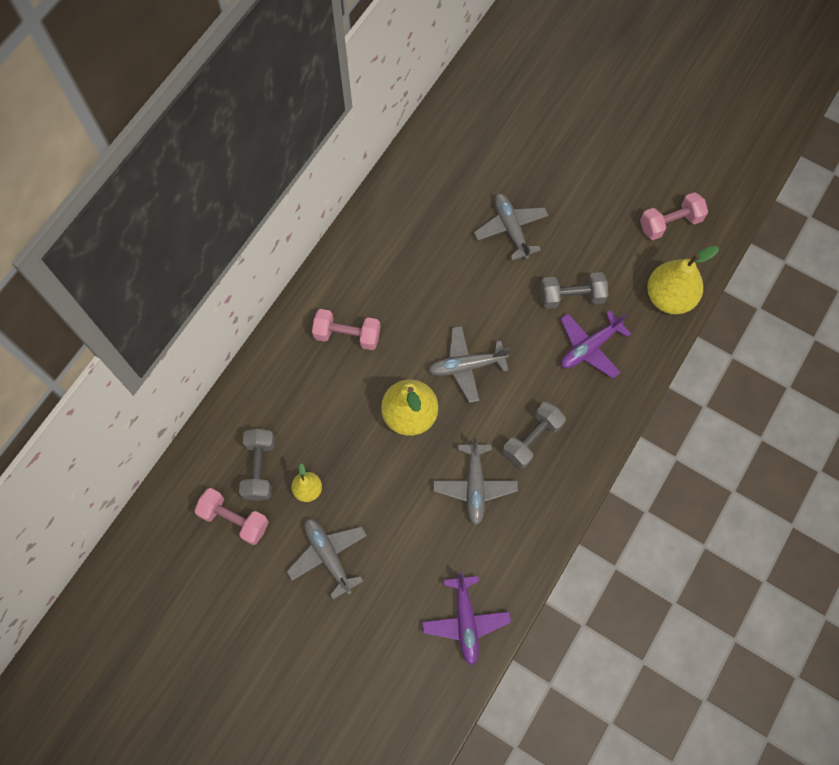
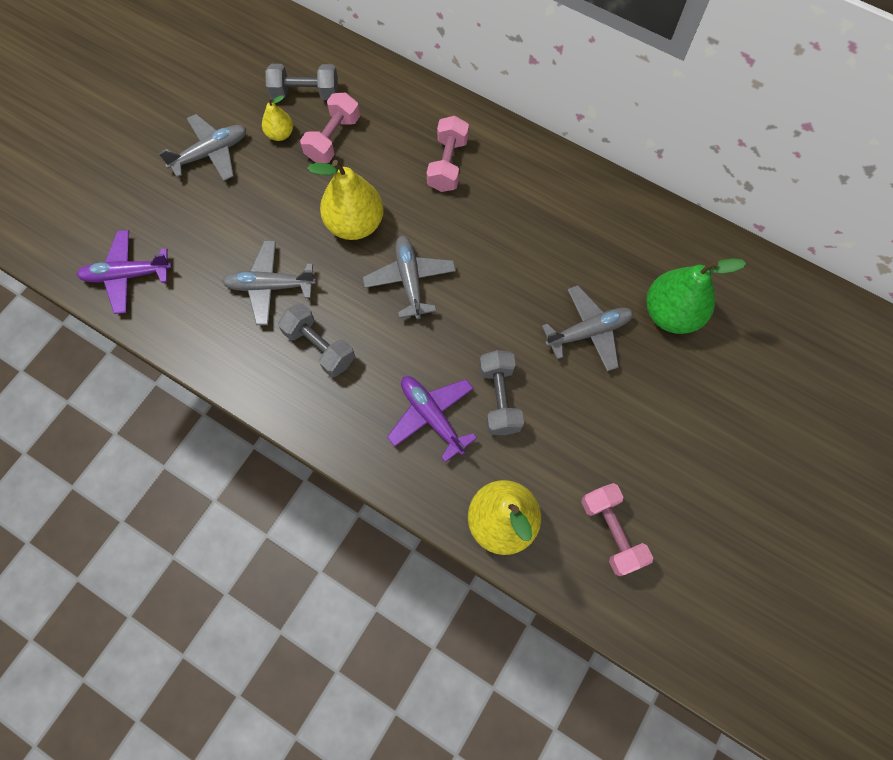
camera: 90 degrees right, 0 degrees up
(234, 519) = (256, 76): pink dumbbell -> pink dumbbell (333, 139)
(493, 168) = (671, 313): none -> green pear

